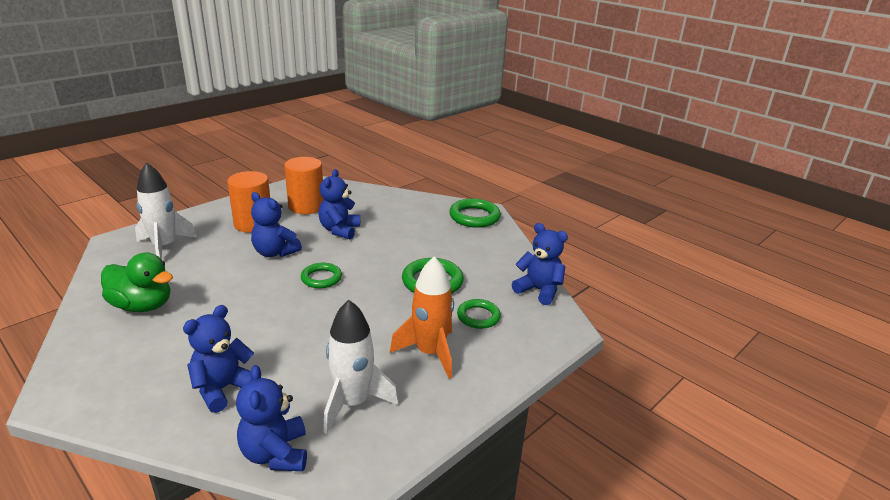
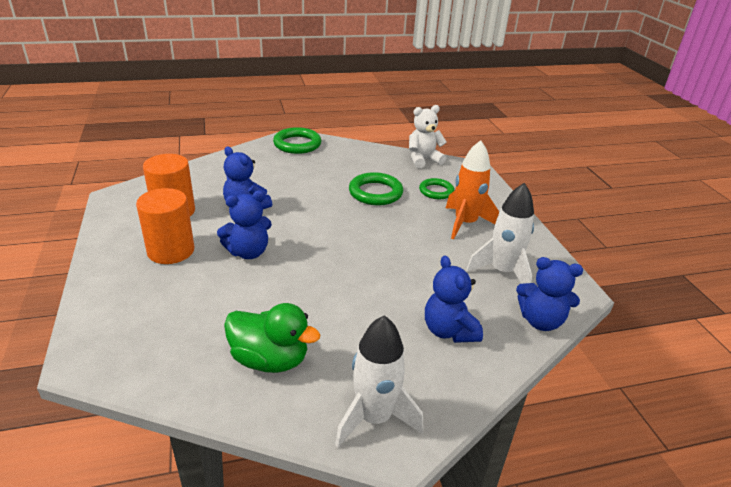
camera: 60 degrees left, 5 degrees up
(142, 306) = (270, 359): green duck -> green duck turned 60 degrees clockwise
(164, 247) = (151, 322): white rocket -> white rocket (374, 418)
(321, 278) = (322, 239): green ring -> none
(539, 290) = (423, 160): blue teddy bear -> white teddy bear

